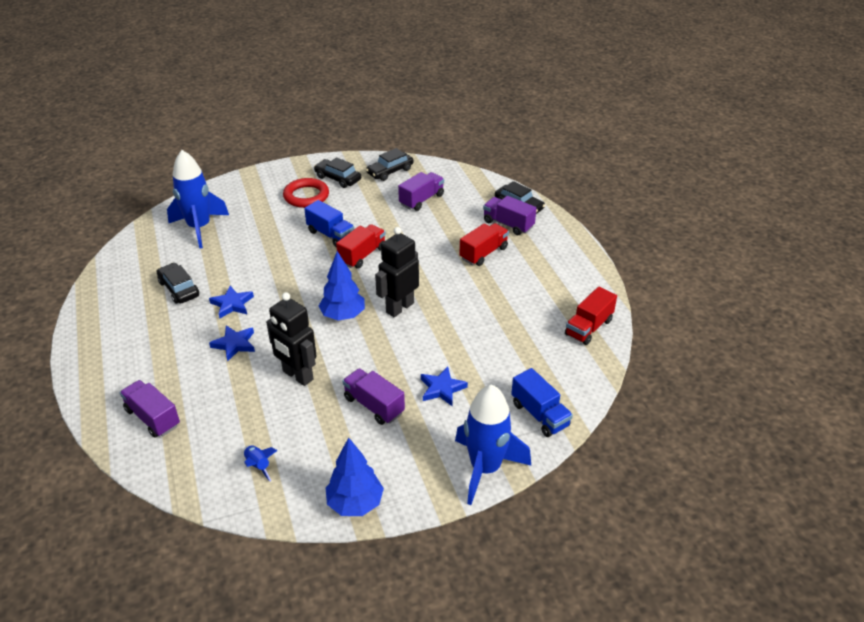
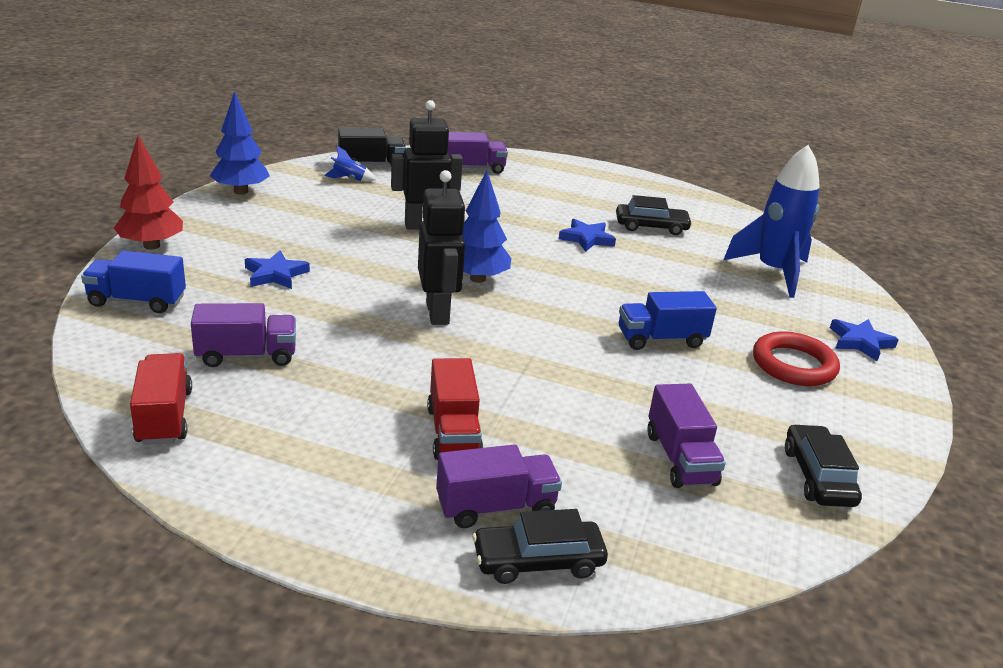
camera: 125 degrees right, 10 degrees down
(210, 476) = (371, 165): none -> black truck
(234, 344) = (517, 219): blue star -> blue star (860, 342)
(338, 178) = (832, 413): black car -> none
(362, 255) = (582, 339): red truck -> none
(374, 405) = (321, 238): purple truck -> purple truck (246, 355)
(485, 468) = (151, 246): blue rocket -> red tree

